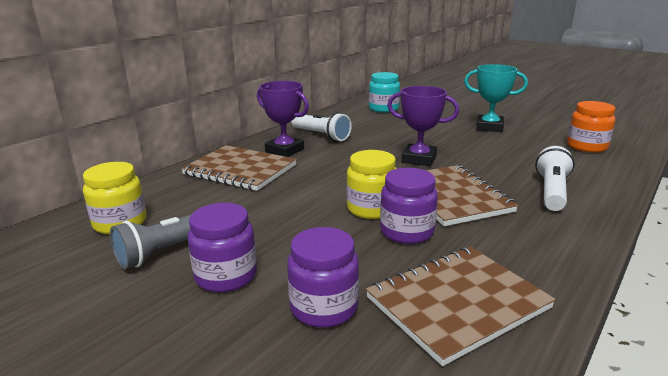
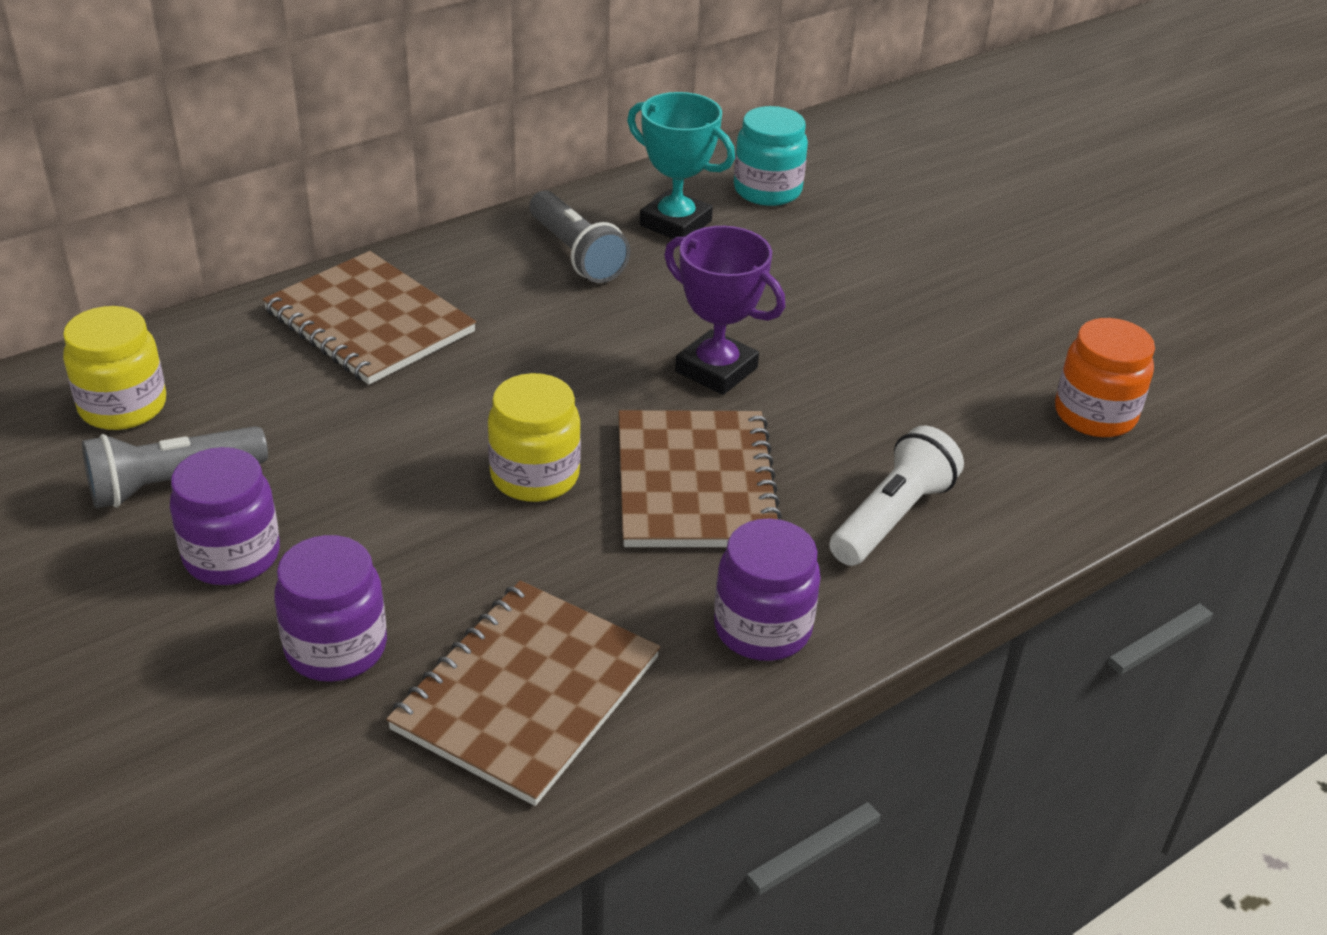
camera: 15 degrees right, 15 degrees up
(284, 150) = (479, 284): purple trophy -> none
(321, 135) = (576, 254): white flashlight -> grey flashlight
(406, 232) = (556, 542): purple jar -> purple jar (762, 628)
(457, 303) = (527, 693): brown notebook -> brown notebook turned 45 degrees counterclockwise
(489, 127) = (946, 305): turquoise trophy -> turquoise trophy (675, 223)

